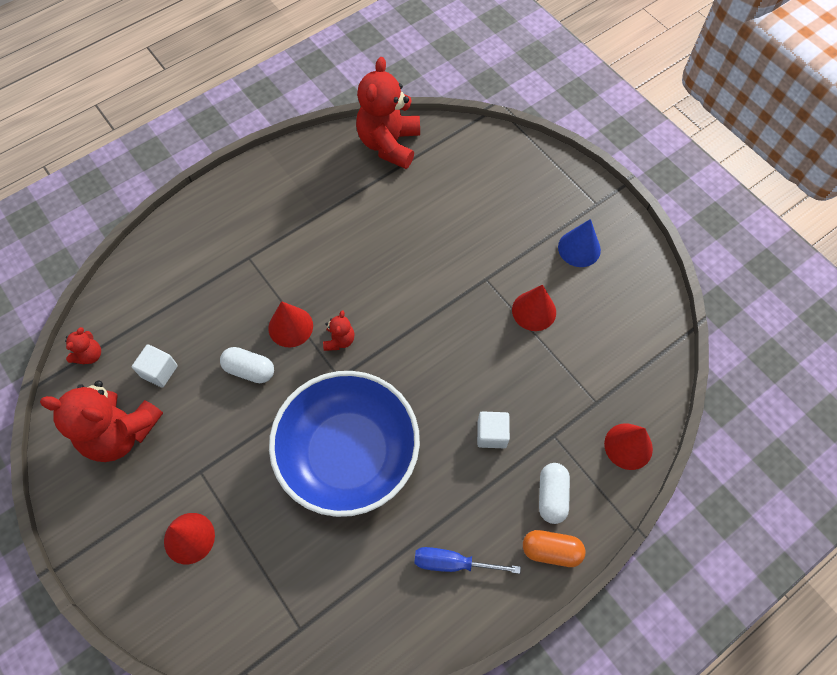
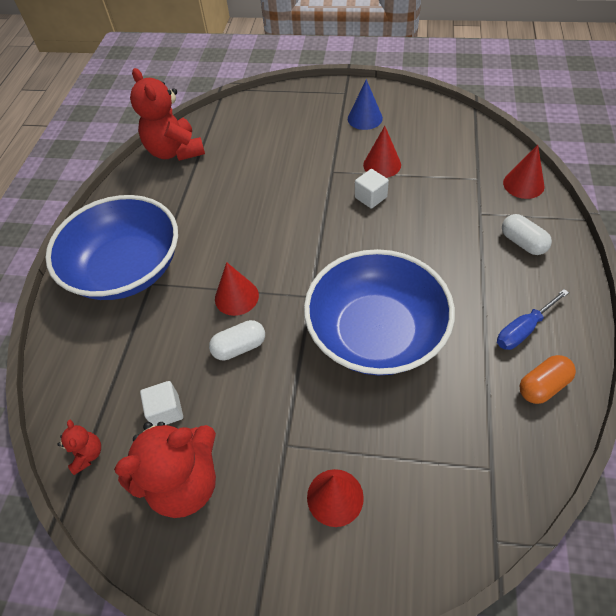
camera: 40 degrees left, 10 degrees down
(246, 229) = (126, 269): none -> blue bowl
(339, 340) = (282, 276): red teddy bear -> none
(491, 434) = (446, 243): white cube -> white cube (370, 197)
(551, 550) = (562, 269): orange capsule -> orange capsule (542, 386)

